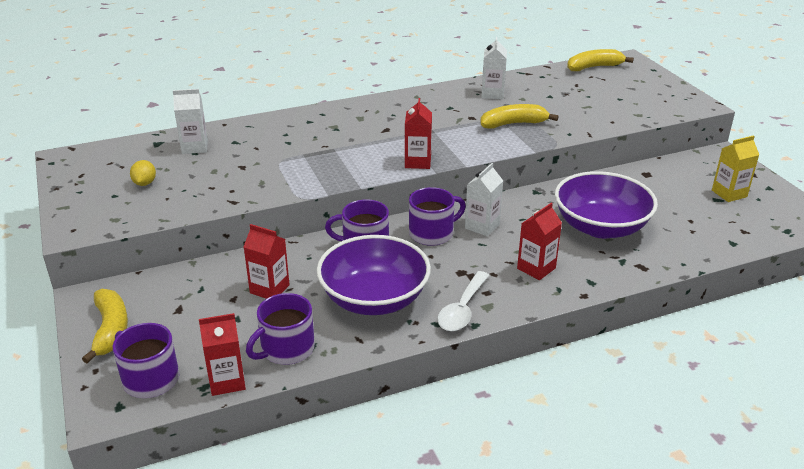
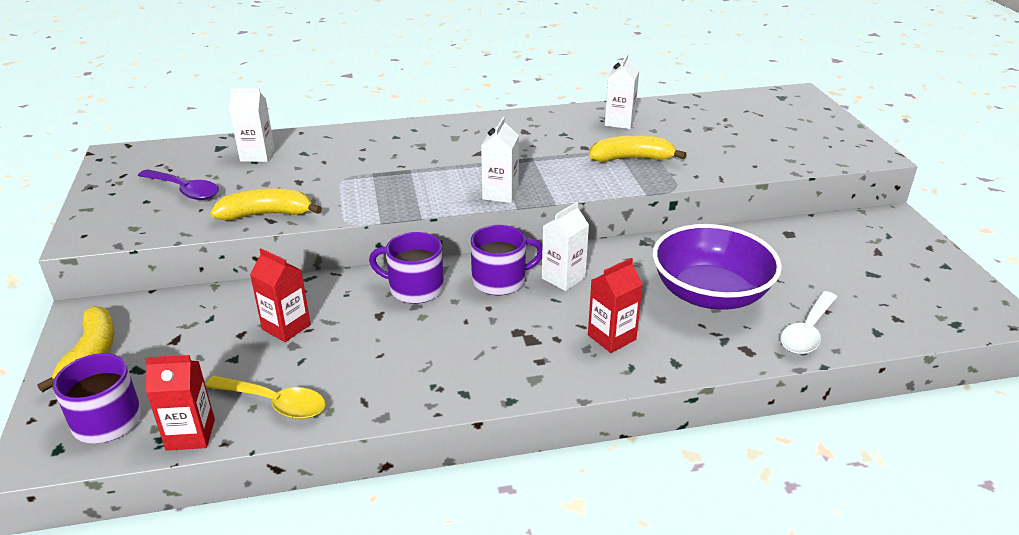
camera: 10 degrees right, 0 degrees up
(145, 183) = (185, 190): yellow lemon -> purple spoon
(286, 349) = (275, 403): purple mug -> yellow spoon
(374, 299) = (401, 353): purple bowl -> none
(418, 162) = (500, 194): red carton -> white carton
(462, 309) = (502, 379): white spoon -> white spoon (807, 332)
(594, 67) = (753, 100): yellow banana -> yellow banana (266, 214)
(729, 193) = (889, 268): yellow carton -> none

